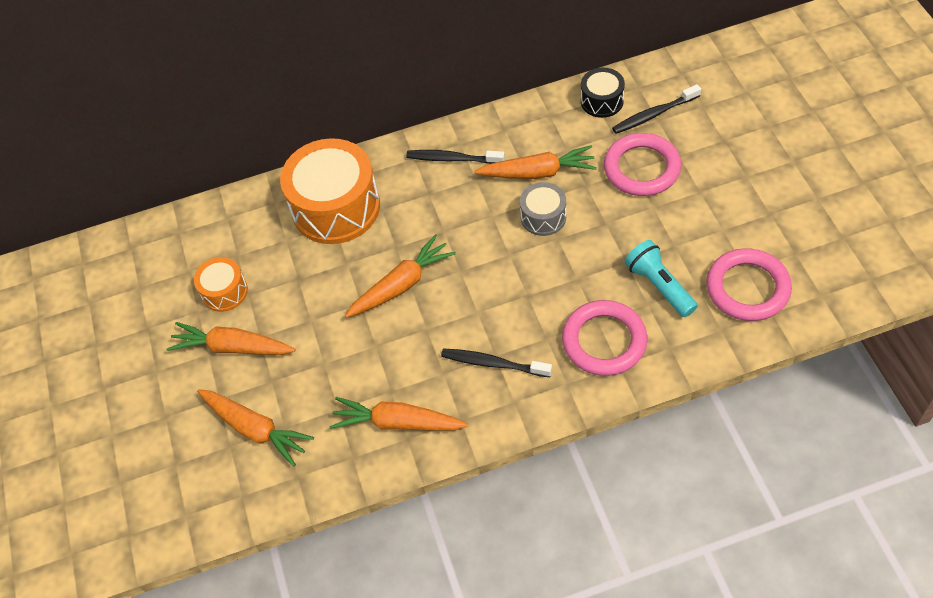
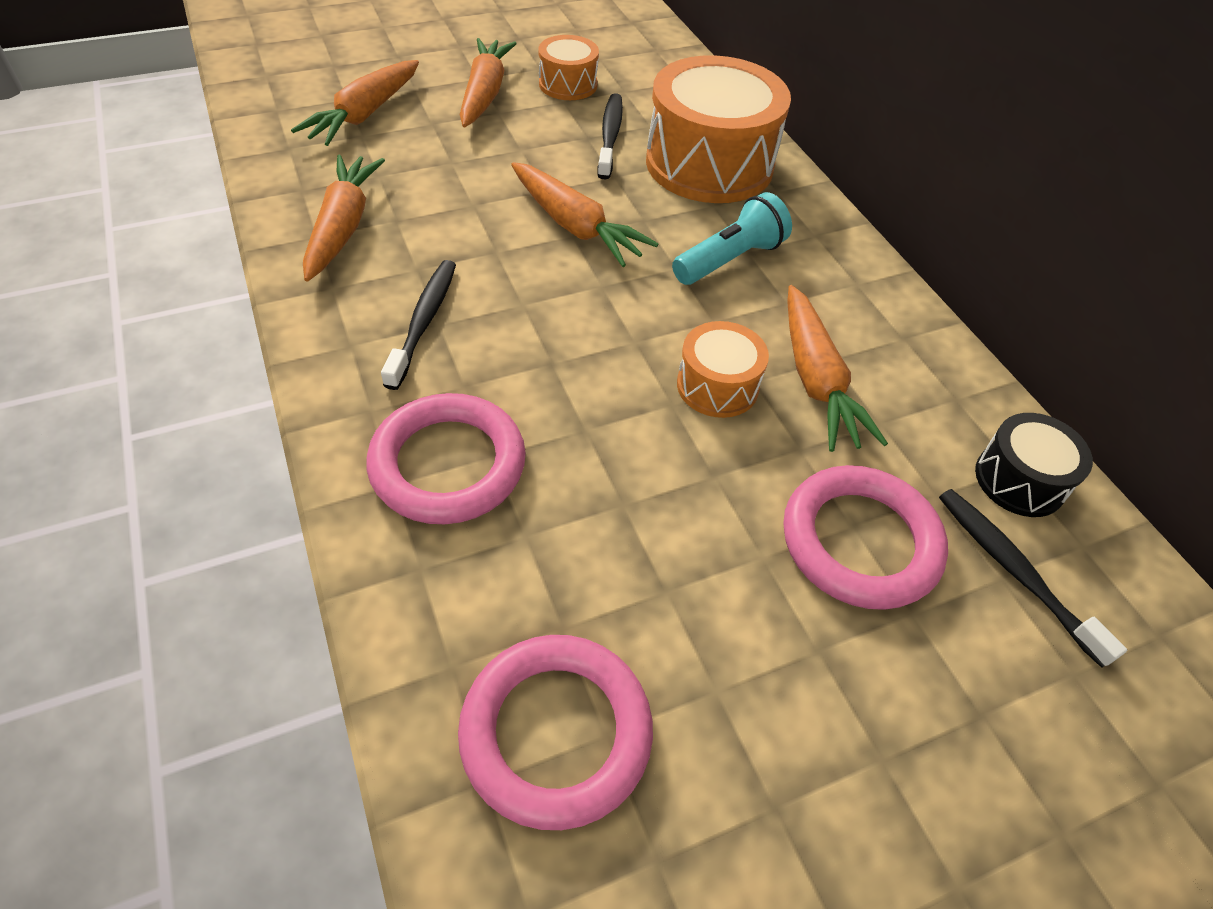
camera: 75 degrees right, 5 degrees down
(453, 159) = (823, 276): black toothbrush -> black toothbrush (610, 136)
(543, 217) = (717, 386): grey drum -> orange drum
(659, 286) = (566, 558): turquoise flashlight -> turquoise flashlight (730, 260)

